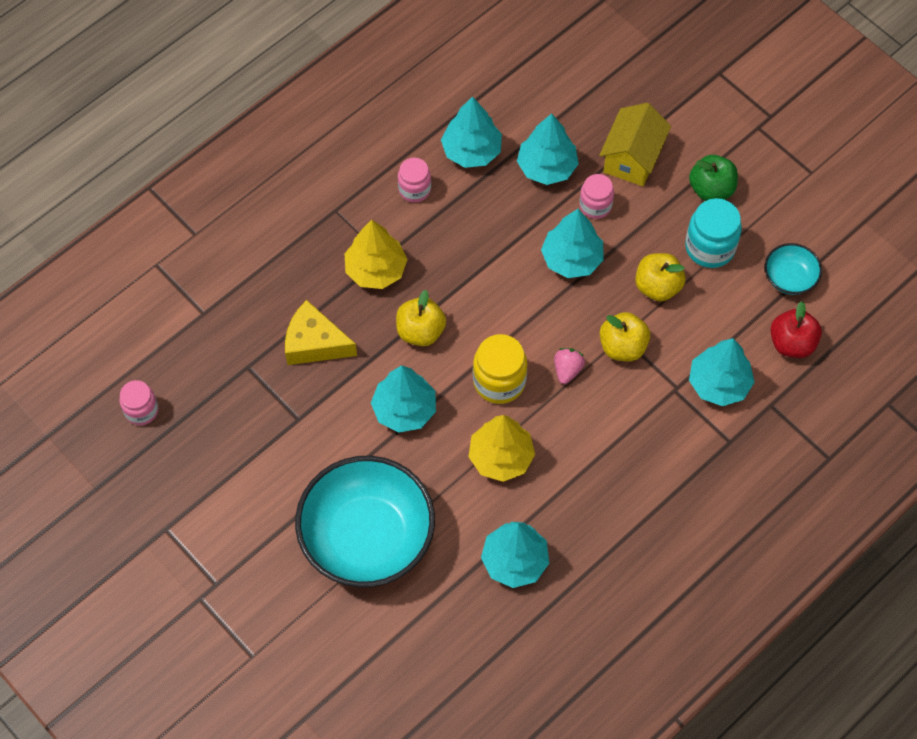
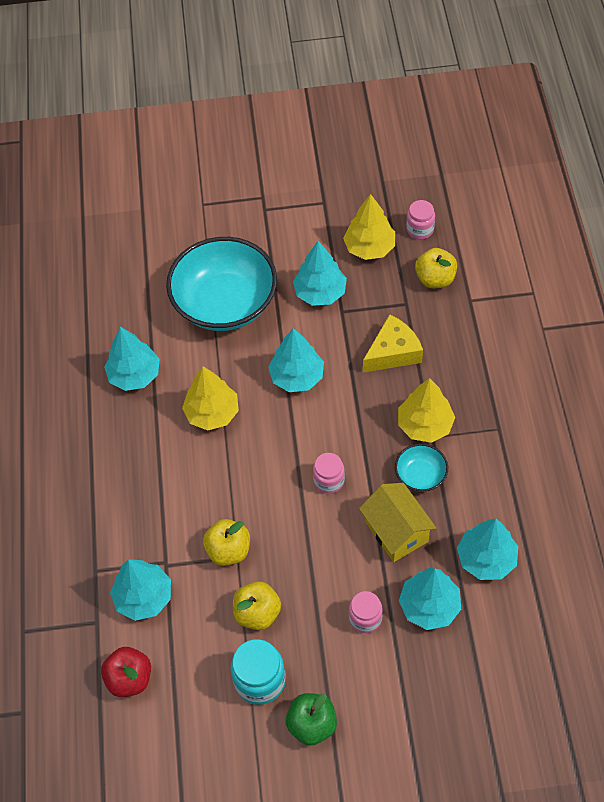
camera: 130 degrees right, 5 degrees down
(198, 444) = (369, 247): none -> yellow tree
(414, 189) = (478, 494): pink jar -> pink jar (329, 481)
(420, 331) = (350, 423): yellow apple -> yellow apple (435, 279)
(499, 381) = (269, 448): yellow jar -> none
(567, 370) = (241, 499): pink strawberry -> none
(572, 259) = (330, 566): turquoise tree -> turquoise tree (320, 292)
(632, 158) = (389, 681): yellow house -> yellow house (396, 531)
(789, 277) = (184, 724): turquoise bowl -> turquoise bowl (420, 475)

